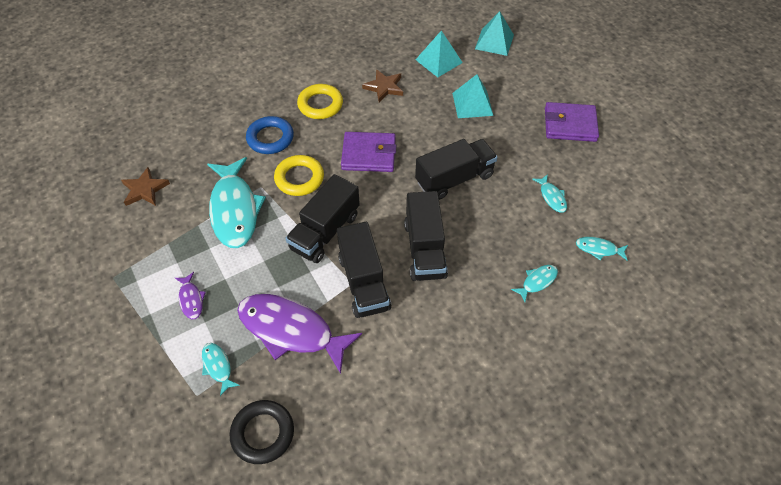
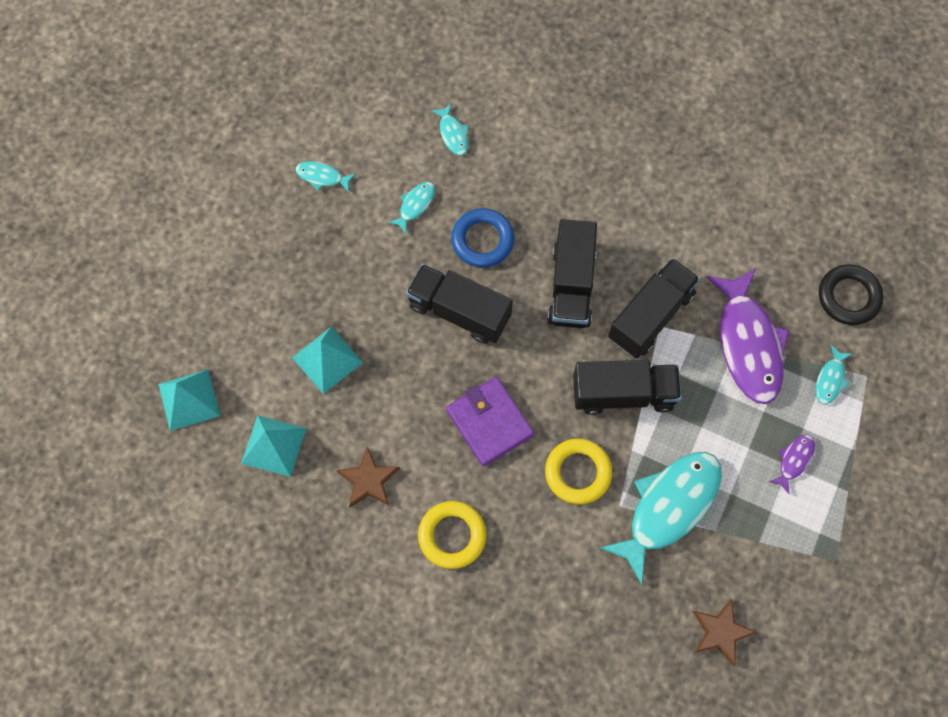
camera: 125 degrees left, 15 degrees up
(270, 138) = (546, 552): blue ring -> blue ring (482, 240)
(424, 249) = (571, 285): black truck -> black truck turned 135 degrees clockwise
(537, 281) = (532, 168): turquoise fish -> turquoise fish (322, 177)
(570, 125) = (290, 238): purple wallet -> none

